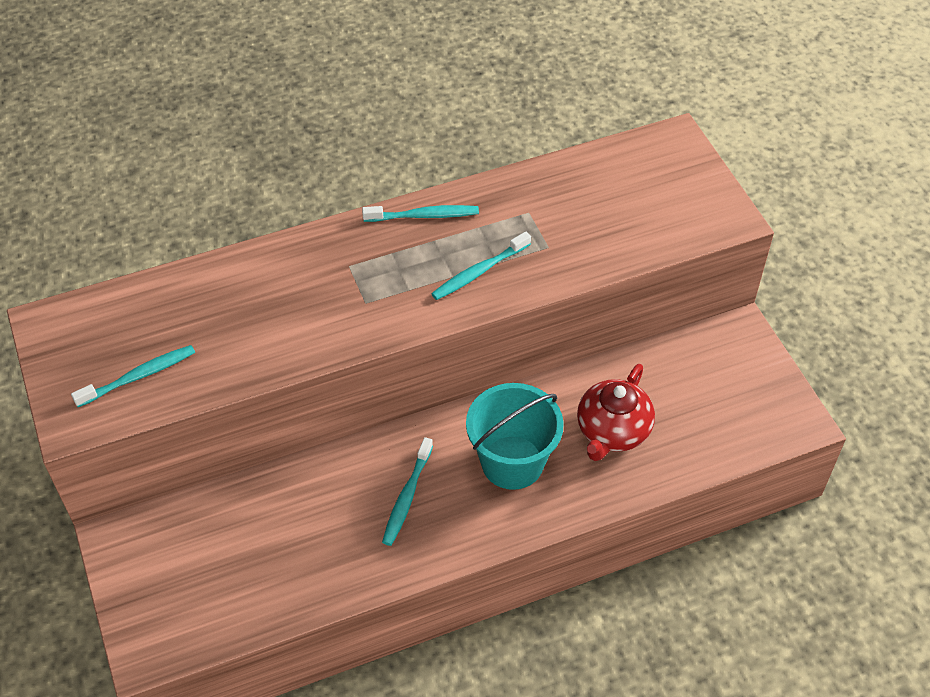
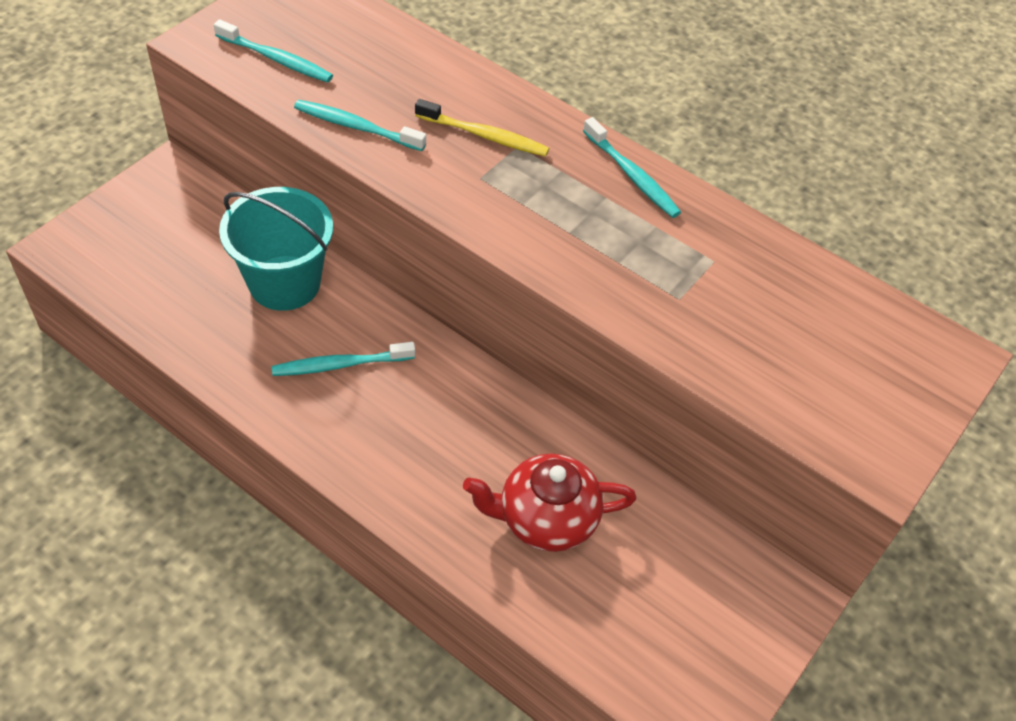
camera: 55 degrees right, 0 degrees up
(325, 280) = (484, 136): none -> yellow toothbrush
(479, 272) = (593, 252): turquoise toothbrush -> turquoise toothbrush (356, 127)
(512, 462) = (441, 439): turquoise bucket -> turquoise bucket (284, 283)

